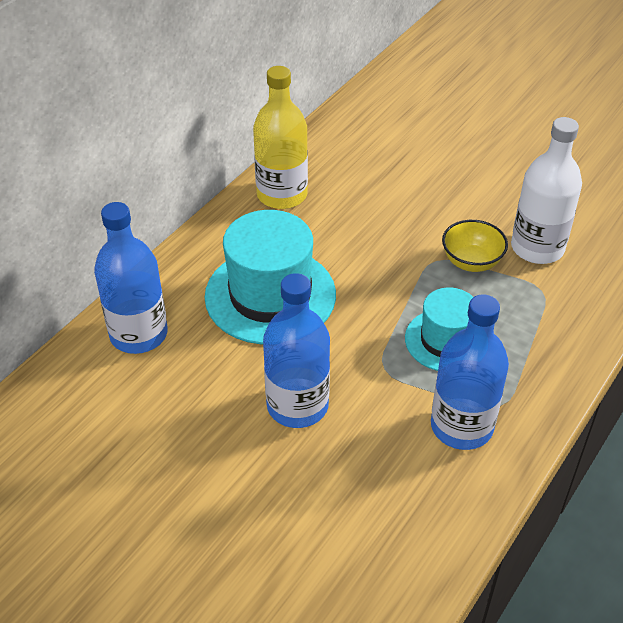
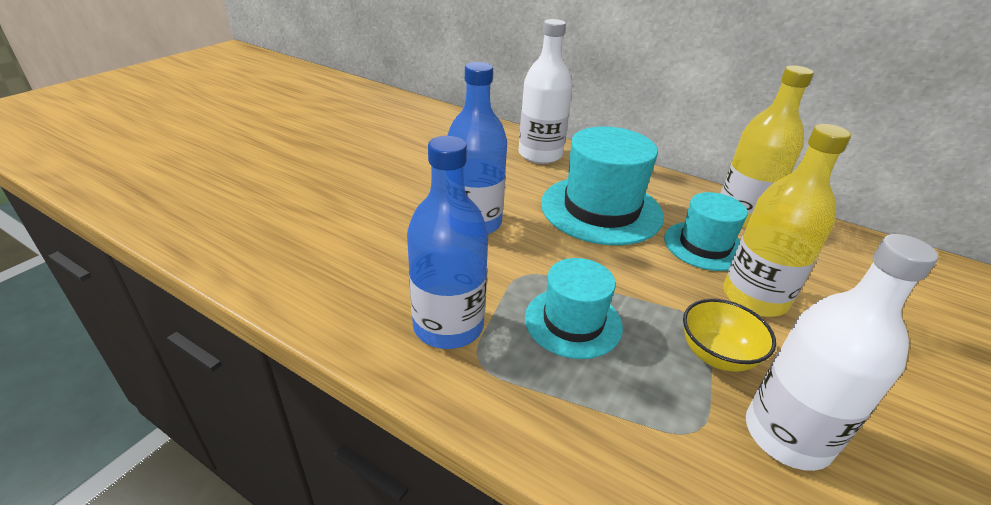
camera: 85 degrees right, 10 degrees down
(138, 334) = (540, 155): blue bottle -> white bottle
(333, 233) = (704, 246): none -> turquoise hat
(404, 222) = (754, 298): none -> yellow bottle

